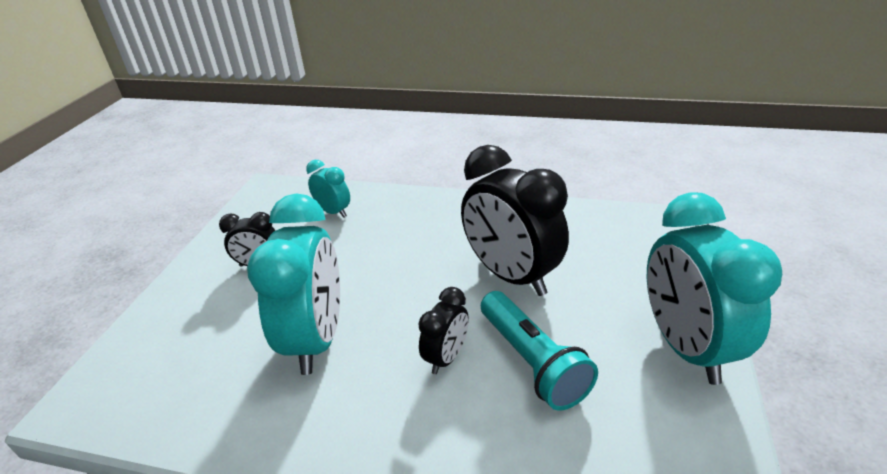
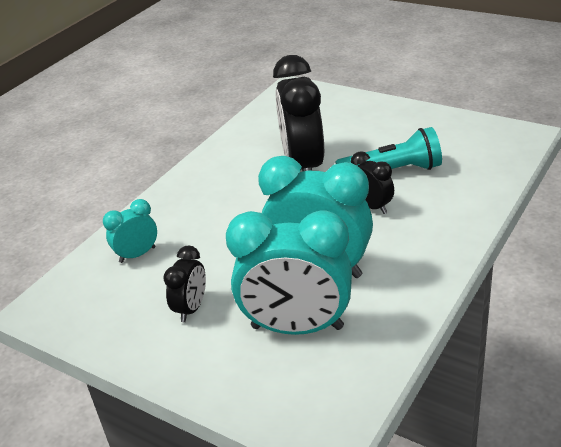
camera: 70 degrees left, 0 degrees up
(511, 276) = (303, 166): black clock -> black clock turned 105 degrees clockwise
(685, 347) = (406, 116): turquoise clock -> turquoise clock (297, 328)

